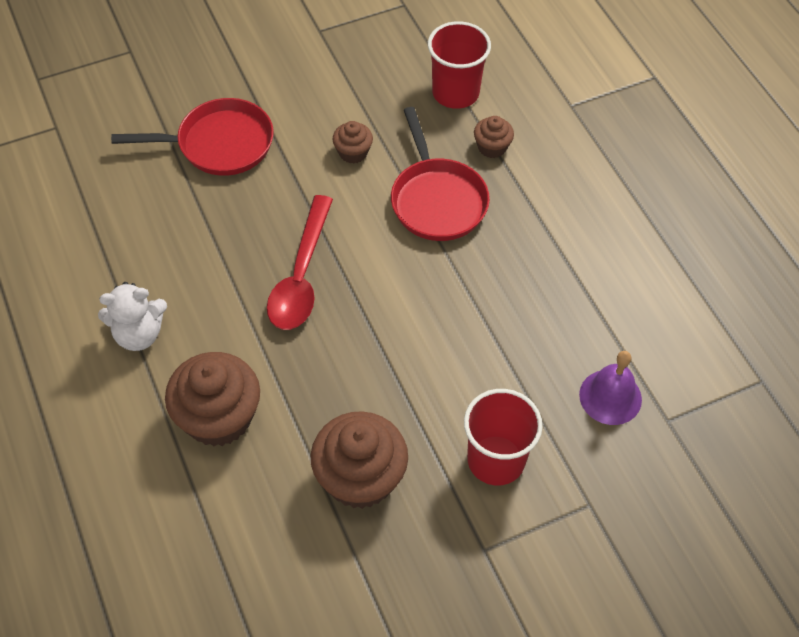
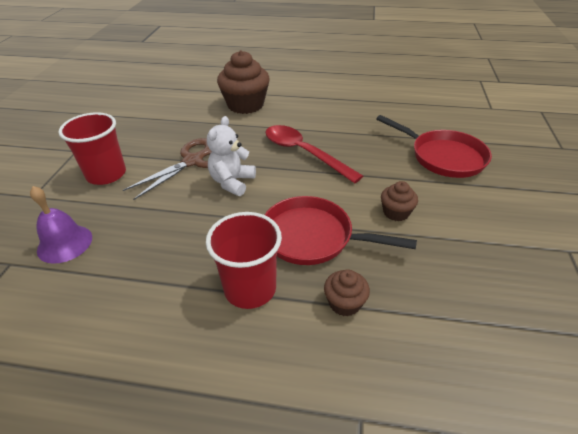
camera: 125 degrees right, 15 degrees down
(139, 334) = (316, 98): white teddy bear -> white teddy bear (232, 182)
(219, 144) = (443, 157): red pan -> red pan turned 75 degrees counterclockwise
(360, 478) = (163, 130): brown cupcake -> none
(401, 383) = (193, 161): none -> brown scissors
(455, 93) = (436, 312): red cup -> red cup (250, 288)

